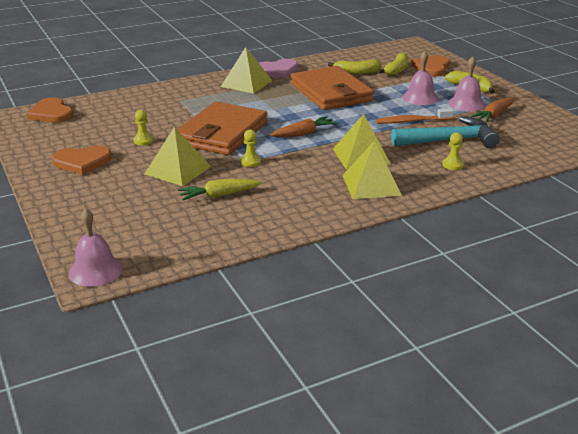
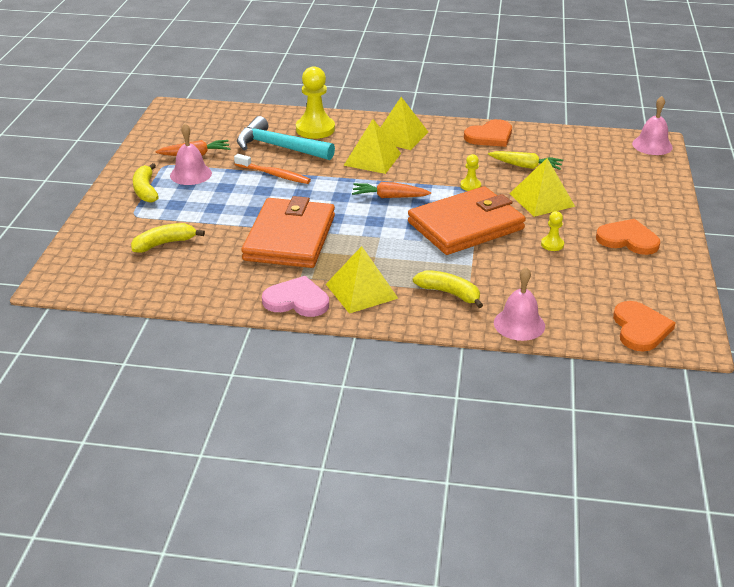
camera: 145 degrees left, 5 degrees up
(356, 72) = (212, 258): yellow banana -> yellow banana (449, 293)
(420, 98) = (216, 197): pink bell -> pink bell (519, 324)
(431, 68) = (122, 232): orange heart -> orange heart (490, 136)
(453, 165) = (315, 129): yellow pawn -> yellow pawn, size x2.07

